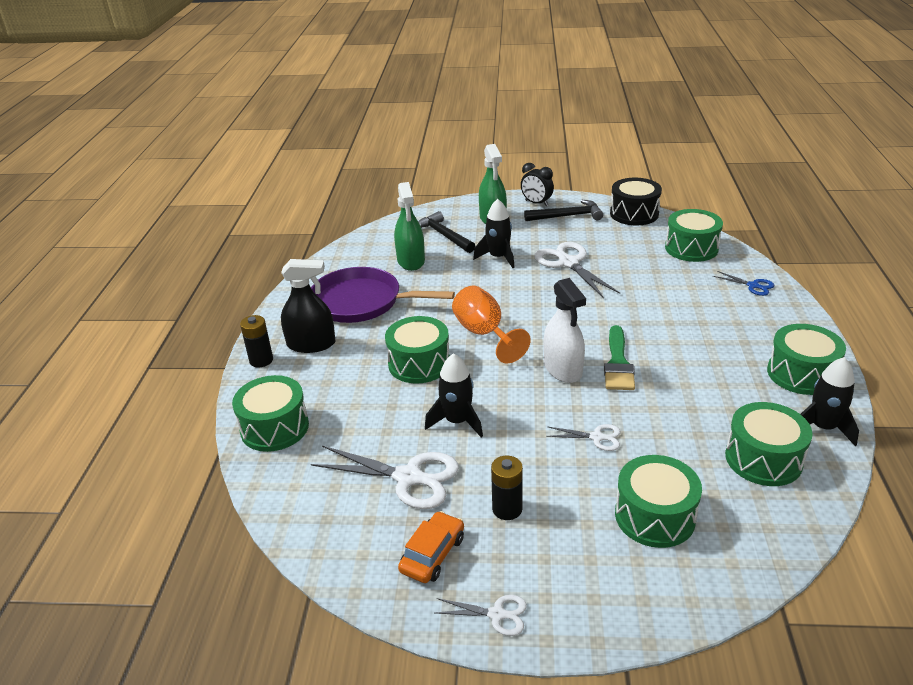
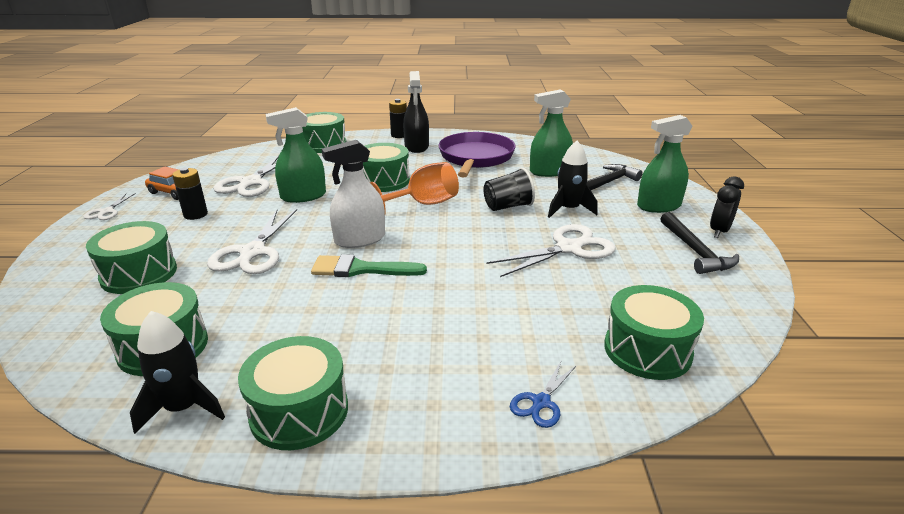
camera: 85 degrees right, 5 degrees down
(457, 421) = (303, 196): black rocket -> green spray bottle
(491, 287) = (507, 206): none -> black cup
(596, 437) = (253, 252): white scissors -> white scissors, size x1.94
(634, 214) = (738, 304): black drum -> none

